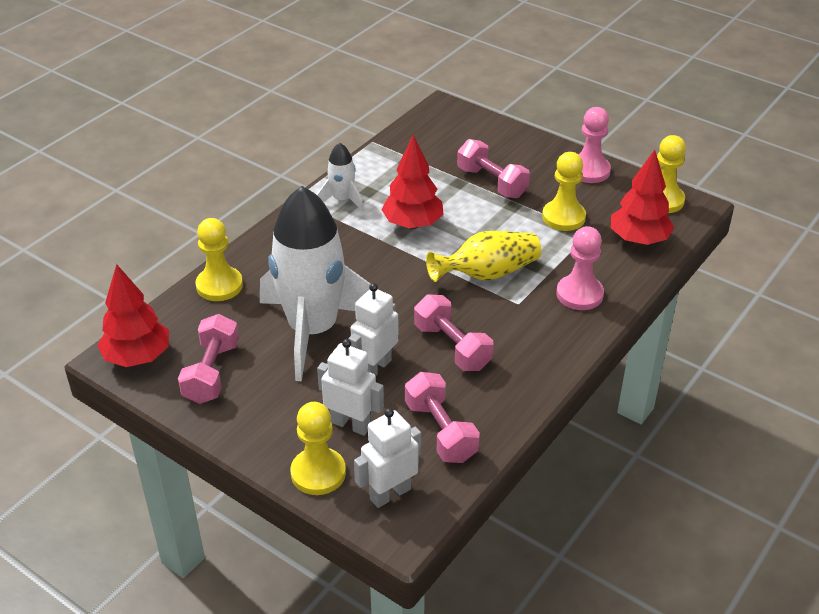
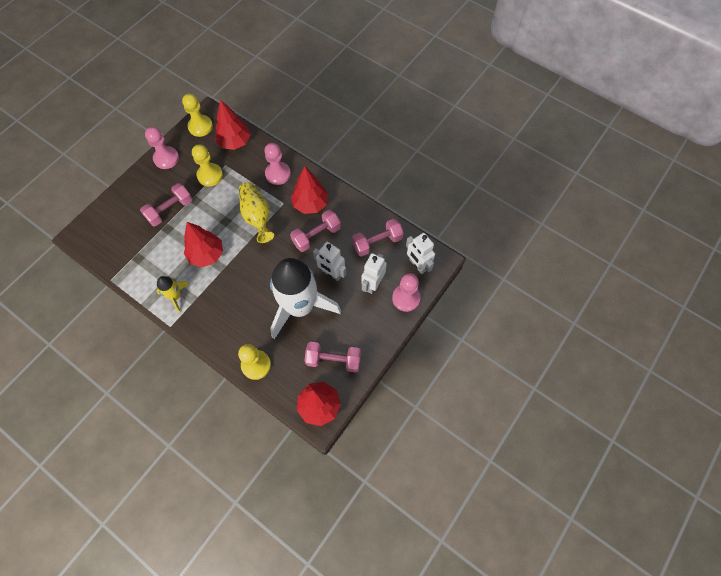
camera: 90 degrees left, 25 degrees up
(318, 473) = (406, 298): yellow pawn -> pink pawn
(342, 200) = (175, 296): white rocket -> yellow rocket
(520, 338) = (310, 204): none -> red tree

